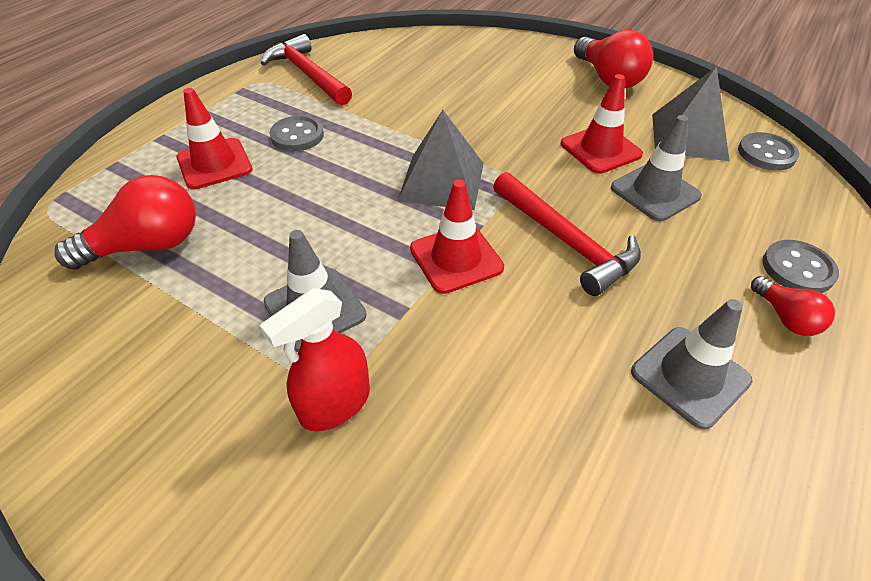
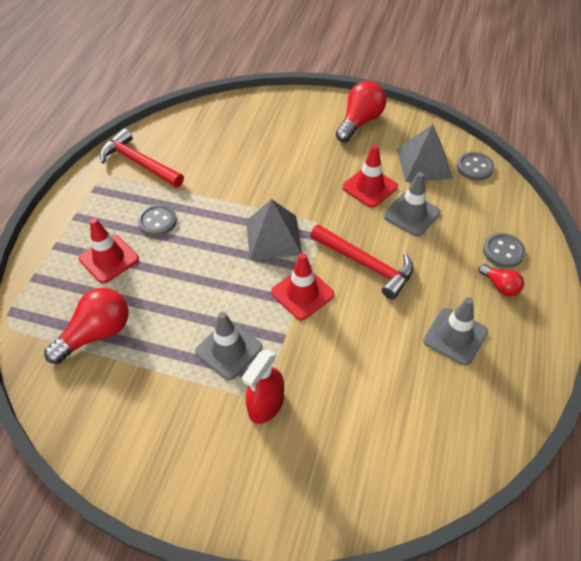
camera: 15 degrees left, 5 degrees up
(608, 78) = (360, 122): red light bulb -> red light bulb turned 105 degrees counterclockwise

